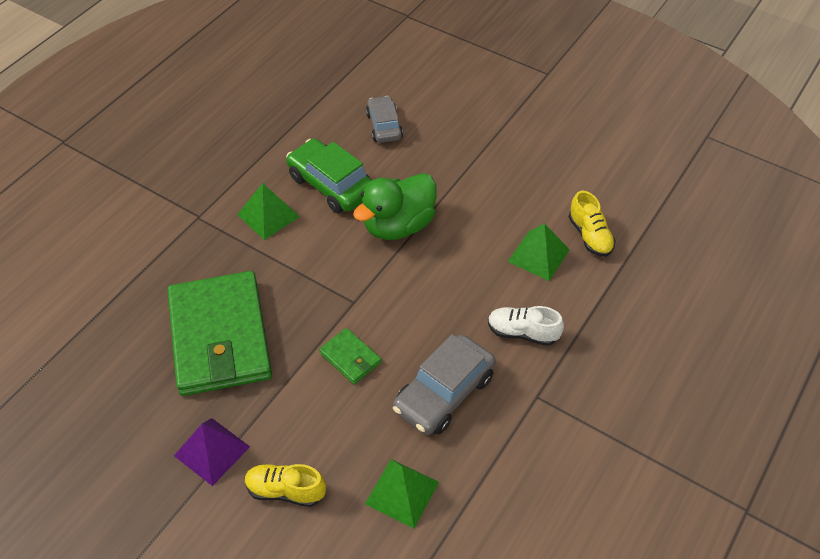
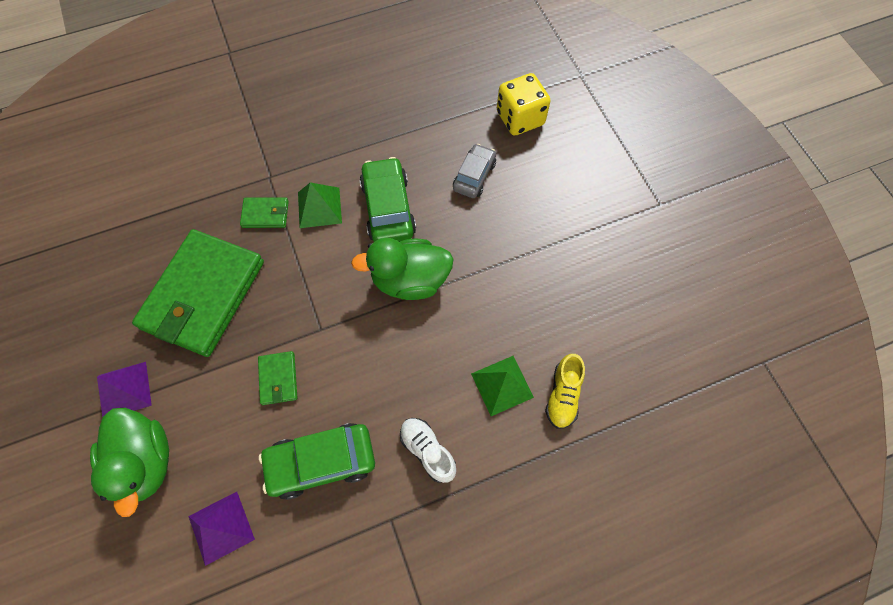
camera: 35 degrees right, 15 degrees up
(222, 246) = (265, 214): none -> green wallet
(285, 491) = (145, 461): yellow shoe -> green duck
(385, 68) = (520, 118): none -> yellow dice
(402, 493) = (221, 527): green pyramid -> purple pyramid
(444, 393) = (321, 462): grey car -> green car

